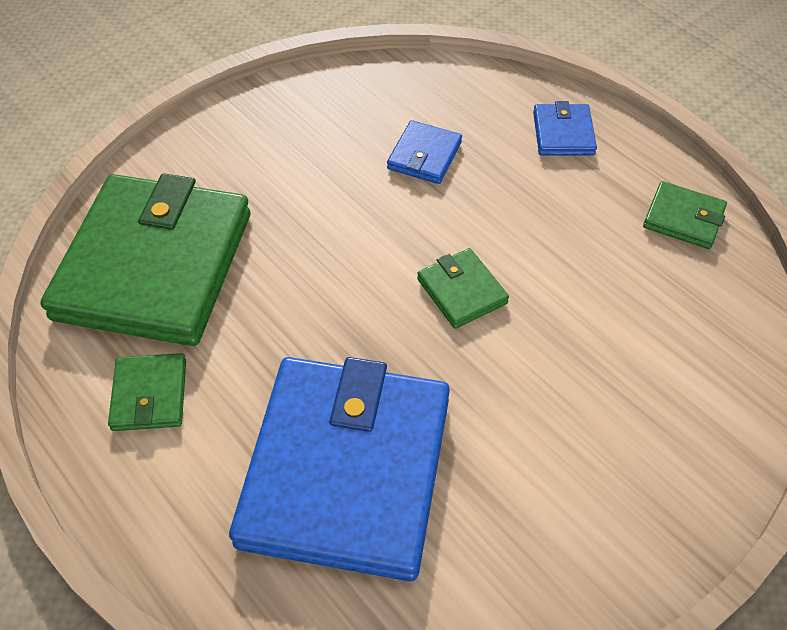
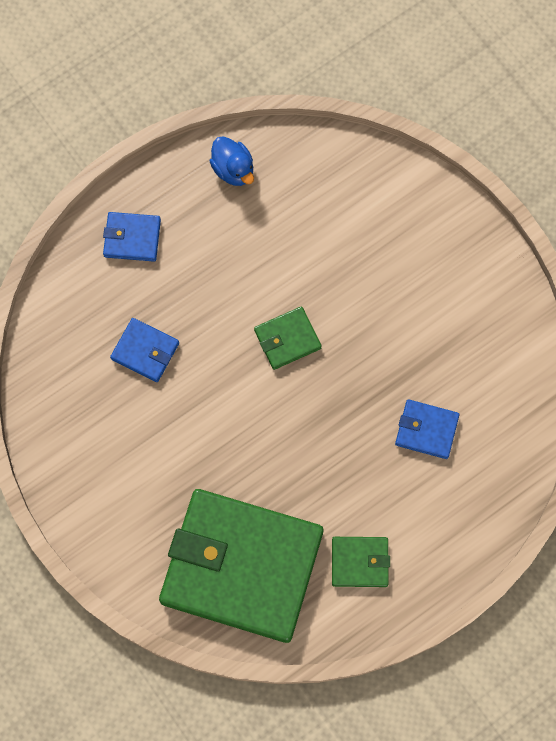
camera: 85 degrees left, 20 degrees up
(346, 470) = (426, 430): blue wallet -> blue wallet, size x0.41
(683, 218) = (233, 169): green wallet -> blue duck

